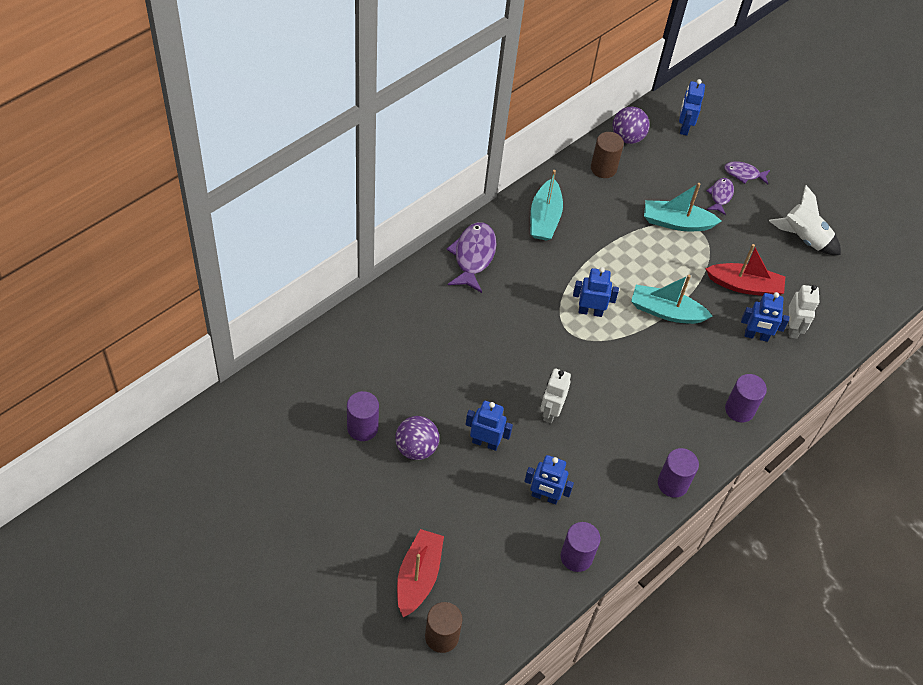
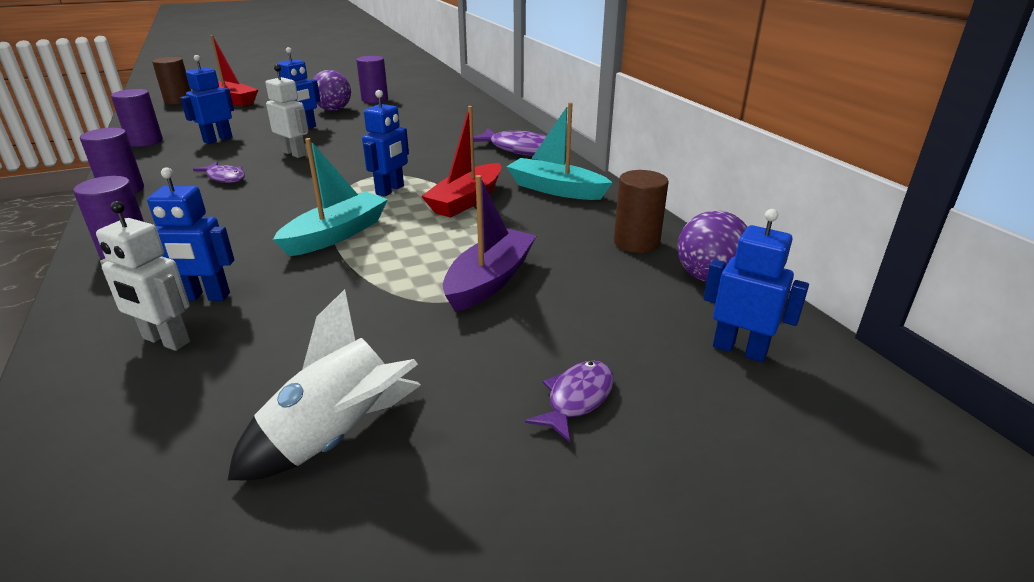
camera: 115 degrees right, 25 degrees down
(676, 222) = (490, 280): turquoise boat -> purple boat
(720, 196) = (527, 345): purple fish -> purple fish (225, 178)
(745, 286) = (305, 314): red boat -> red boat (466, 201)
(756, 336) = (205, 297): blue robot -> blue robot turned 120 degrees counterclockwise

